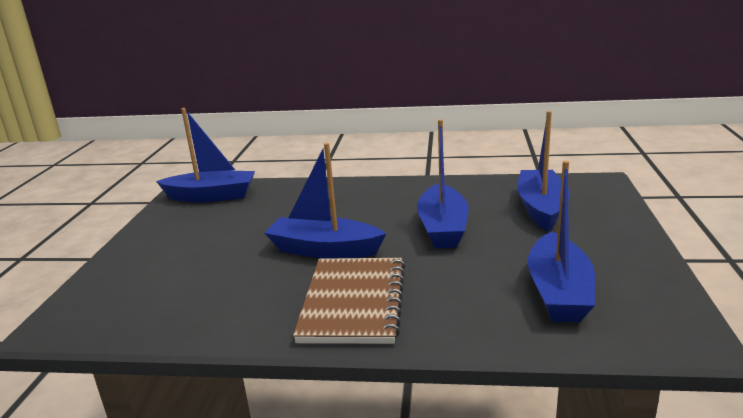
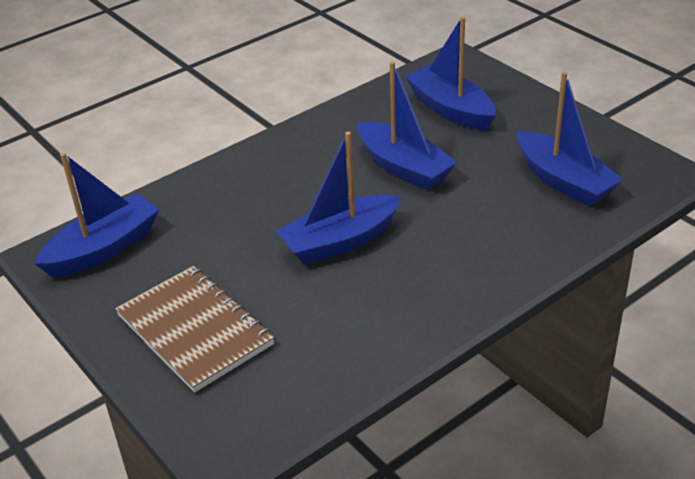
camera: 45 degrees left, 15 degrees up
(353, 302) = (444, 271): brown notebook -> brown notebook (195, 330)

